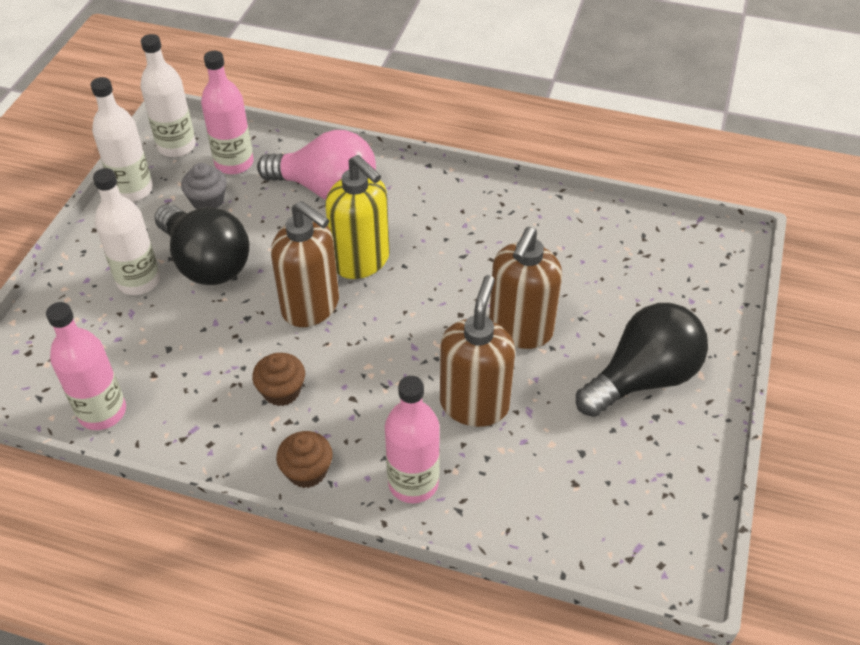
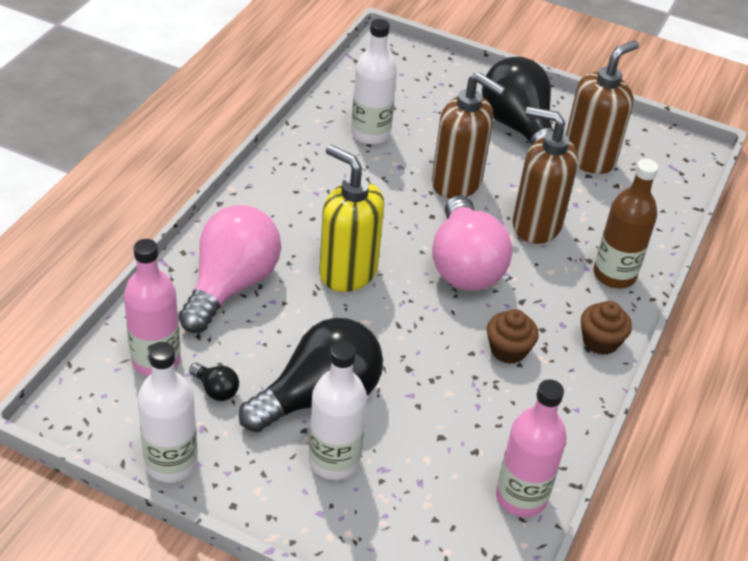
camera: 85 degrees left, 5 degrees down
(176, 146) = (101, 415): white bottle -> white bottle (370, 134)
(207, 201) = (216, 390): grey cupcake -> black light bulb
(311, 306) = (403, 317): brown soap dispenser -> brown soap dispenser (589, 158)
(361, 261) = (347, 272): yellow soap dispenser -> yellow soap dispenser turned 105 degrees counterclockwise
(393, 347) = (464, 265): none -> pink light bulb
(413, 483) = (614, 275): pink bottle -> brown bottle

